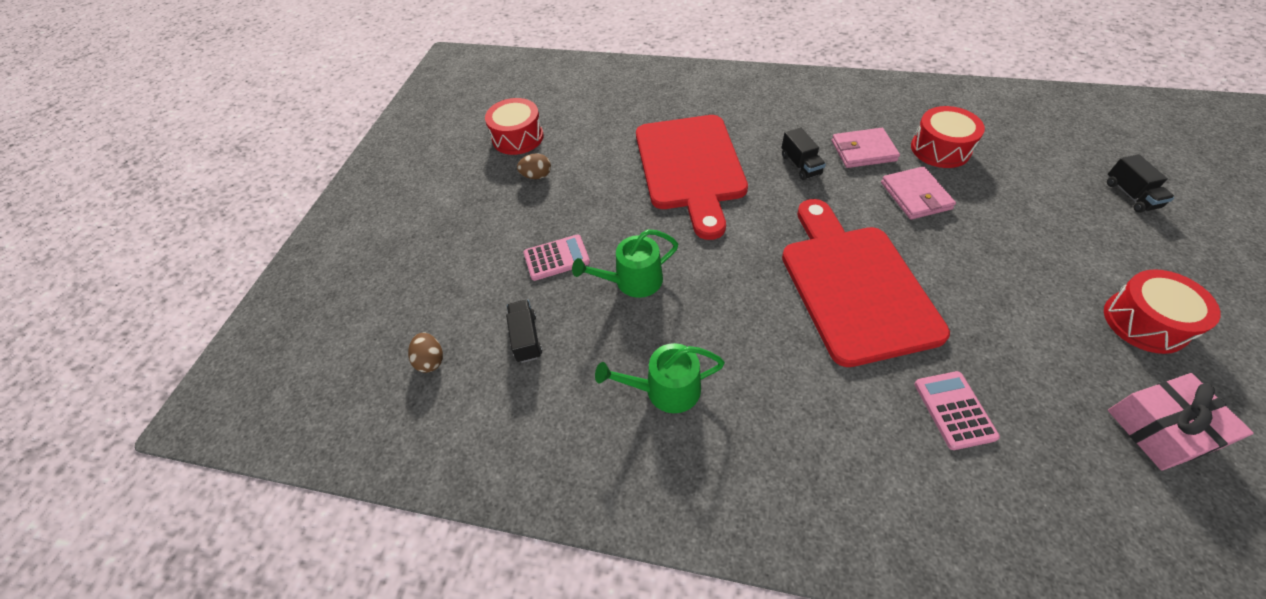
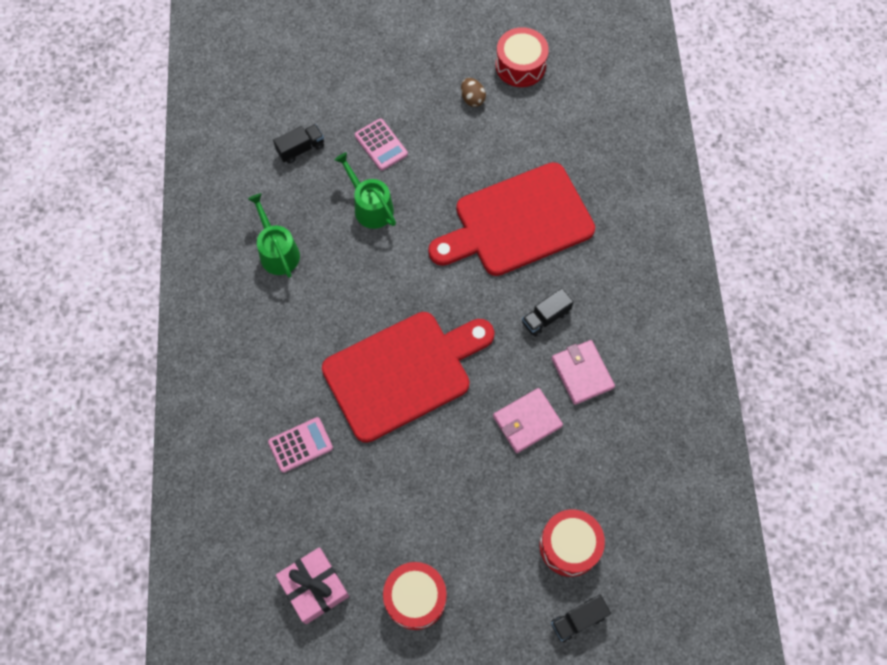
camera: 70 degrees right, 15 degrees up
(431, 360) = (269, 95): brown egg -> none
(940, 149) = (604, 446): red drum -> red drum (569, 545)

